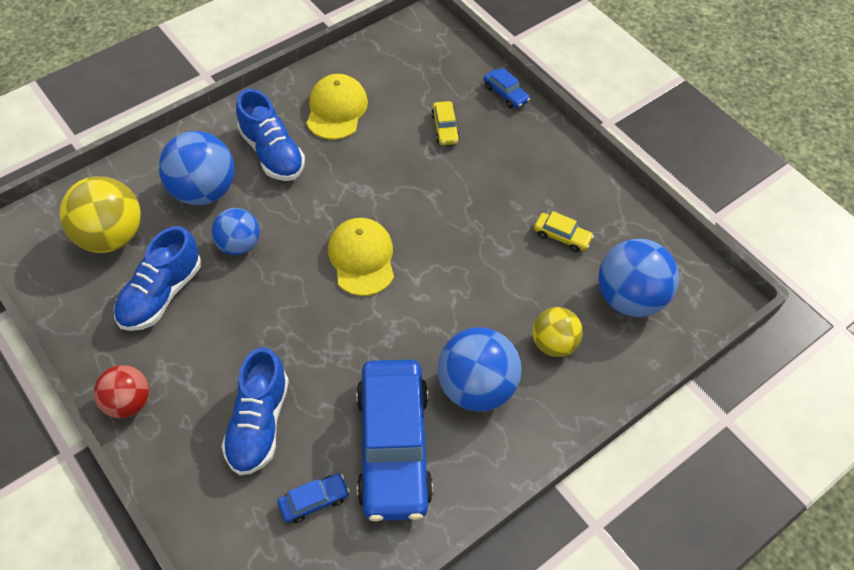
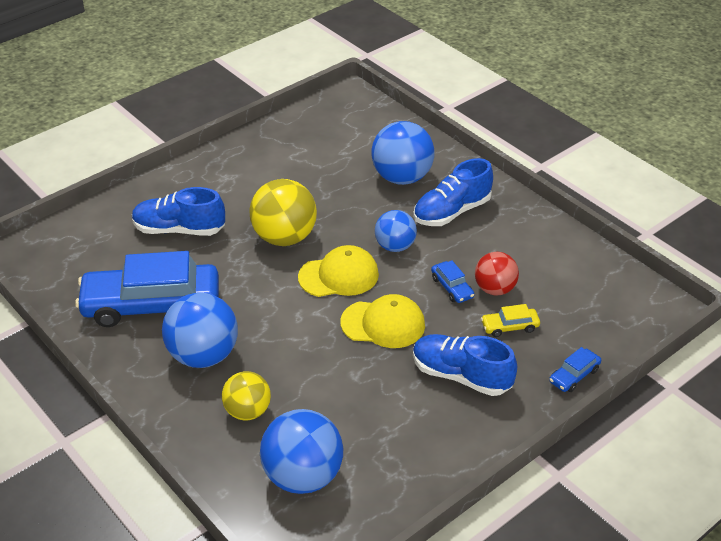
camera: 90 degrees right, 15 degrees down
(111, 236) = (349, 137): yellow ball -> yellow ball (284, 237)
(128, 402) = (202, 165): red ball -> red ball (494, 289)
(161, 294) = (296, 168): blue shoe -> blue shoe (461, 376)
(239, 244) = (347, 203): blue ball -> blue ball (395, 246)
(314, 501) = (111, 264): blue car -> blue car (452, 287)
(336, 109) = (515, 248): yellow cap -> yellow cap (383, 324)
(562, 236) = (378, 421): yellow car -> none

